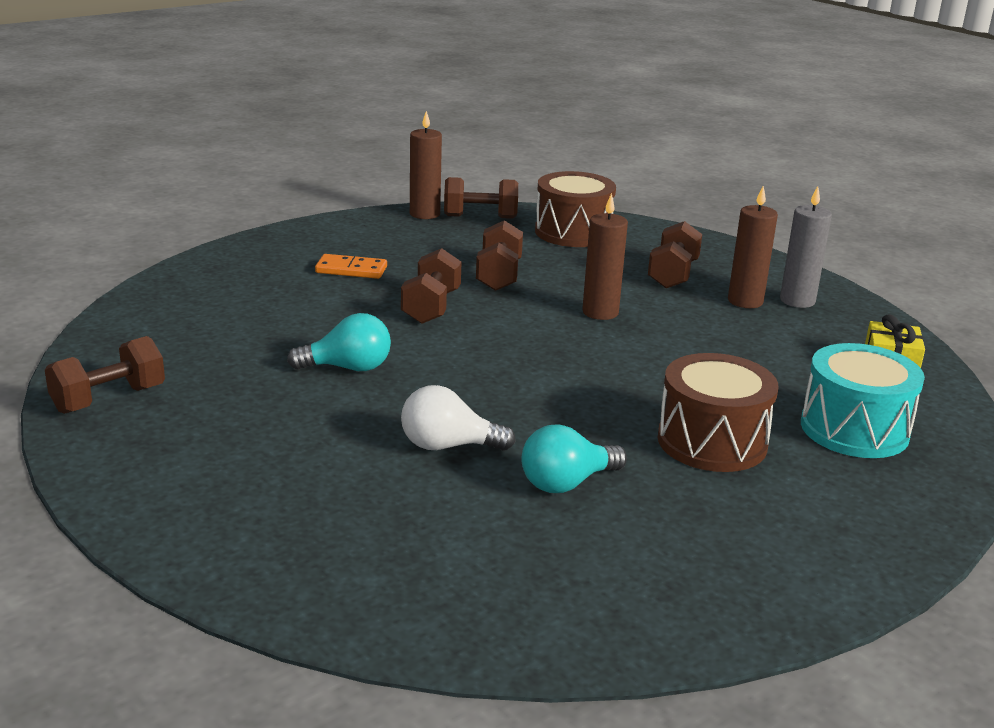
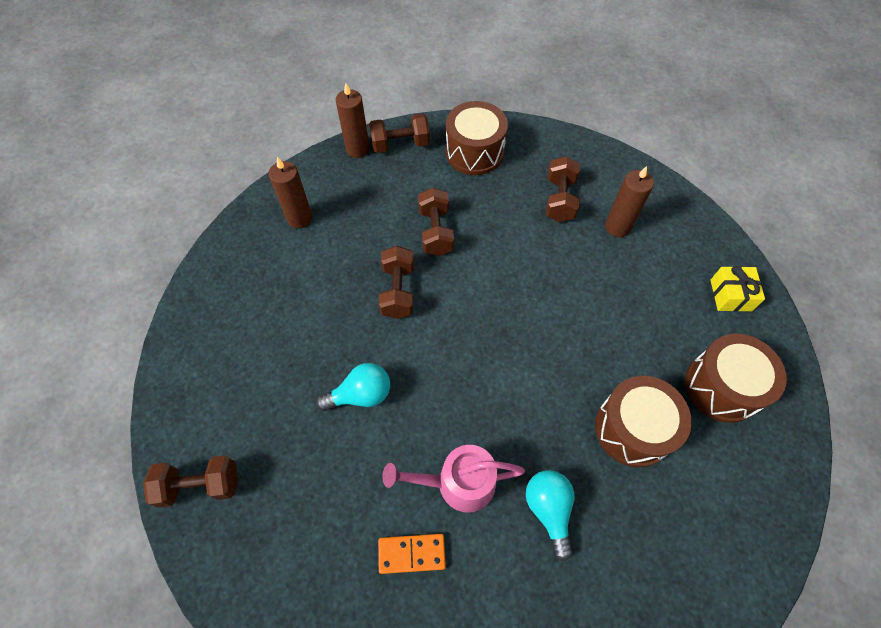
camera: 10 degrees left, 35 degrees up
(109, 399) = (200, 485): brown dumbbell -> brown dumbbell turned 45 degrees clockwise
(351, 270) = (325, 249): orange domino -> orange domino (412, 553)
(448, 446) = (458, 483): white light bulb -> pink watering can
(566, 483) = (549, 510): turquoise light bulb -> turquoise light bulb turned 120 degrees clockwise
(600, 312) = (520, 268): brown candle -> brown candle (299, 218)
(797, 301) = (653, 217): grey candle -> none
(854, 429) = (722, 387): turquoise drum -> brown drum

